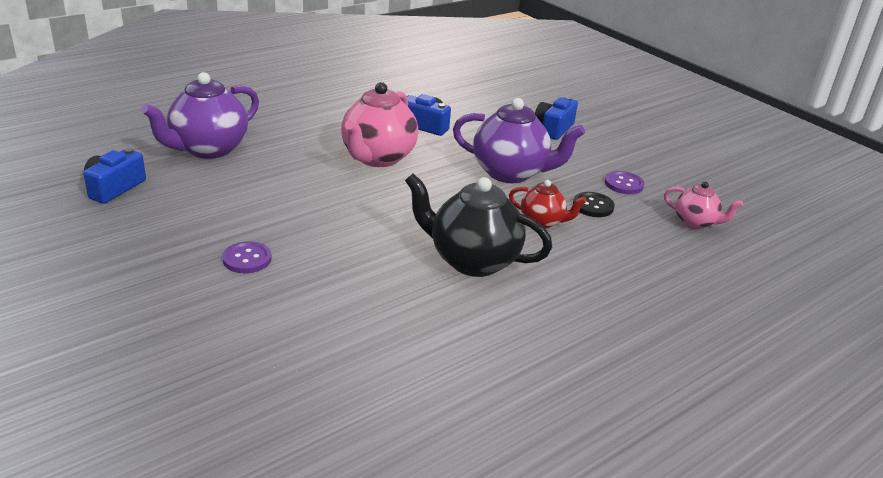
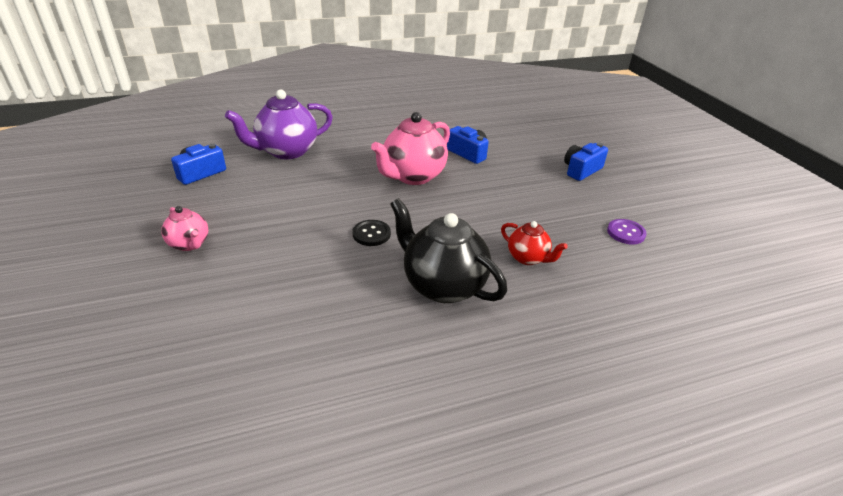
camera: 20 degrees right, 5 degrees up
(247, 259) = (257, 249): purple button -> none
(510, 173) = (521, 206): purple teapot -> none
(593, 206) = (585, 250): black button -> black button (371, 234)
(695, 223) = (684, 285): pink teapot -> pink teapot (189, 244)

